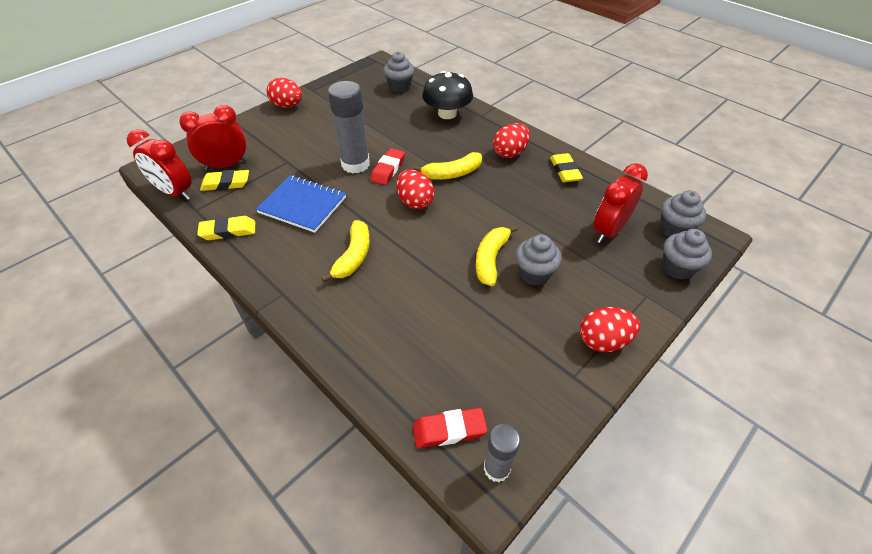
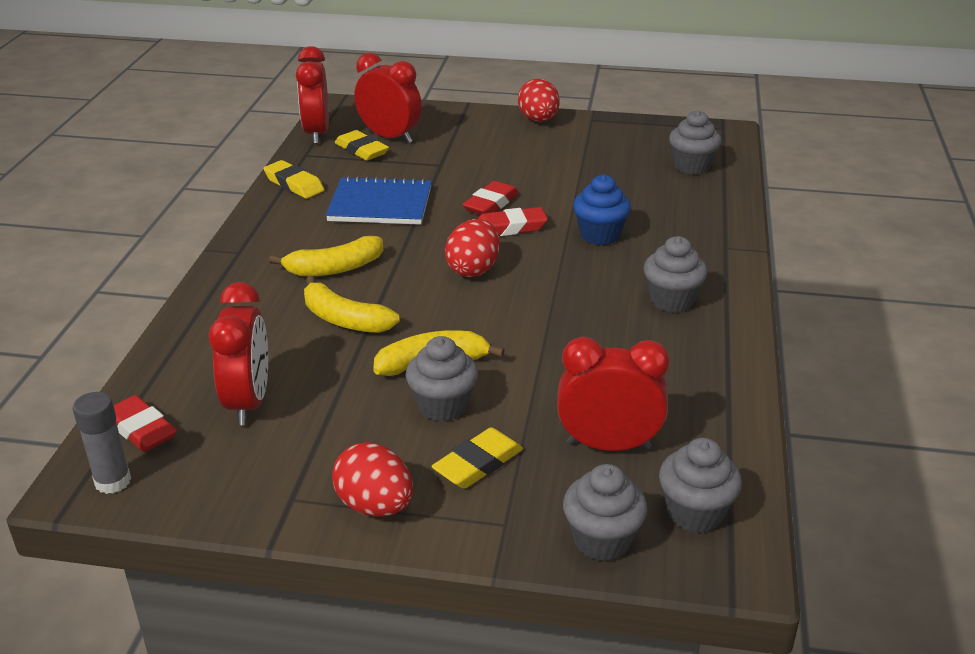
camera: 55 degrees right, 15 degrees down
(302, 205) = (380, 204): blue notebook -> blue notebook turned 75 degrees counterclockwise
(355, 164) = (491, 204): grey glue stick -> red eraser
(429, 145) = (600, 235): none -> blue cupcake
(447, 114) = (687, 221): black mushroom -> none
(452, 173) = (563, 274): yellow banana -> yellow banana (344, 319)
(463, 358) = (249, 402): none -> red clock
(509, 153) = (671, 300): red egg -> grey cupcake
(565, 171) = (698, 361): yellow eraser -> yellow eraser (478, 464)

